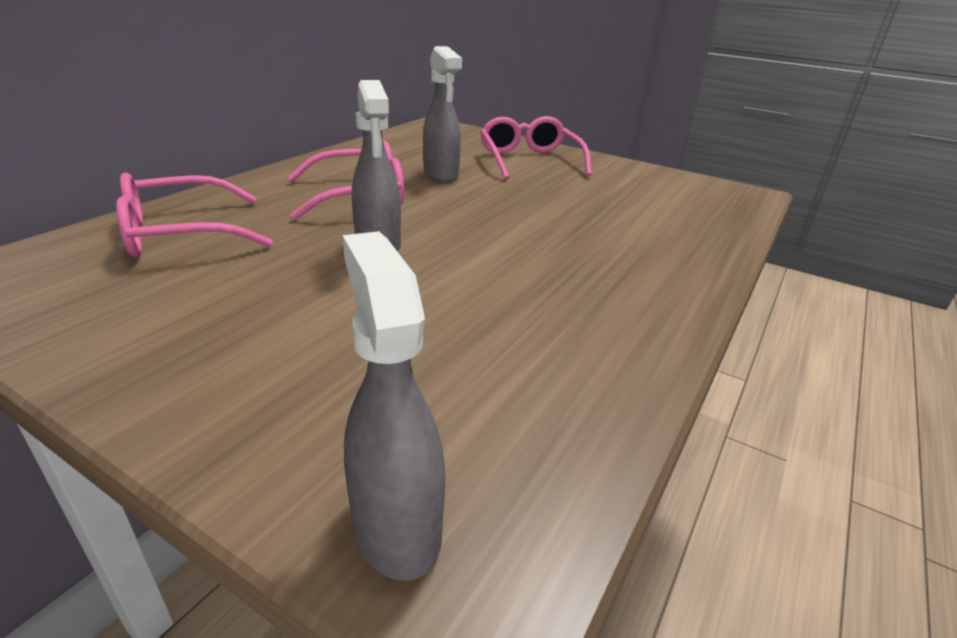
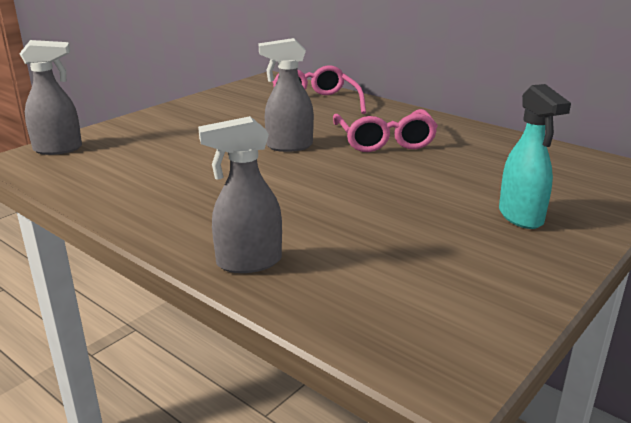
camera: 100 degrees right, 5 degrees down
(441, 174) = (447, 169): grey spray bottle -> grey spray bottle (248, 262)
(529, 161) = (521, 217): pink glasses -> turquoise spray bottle

